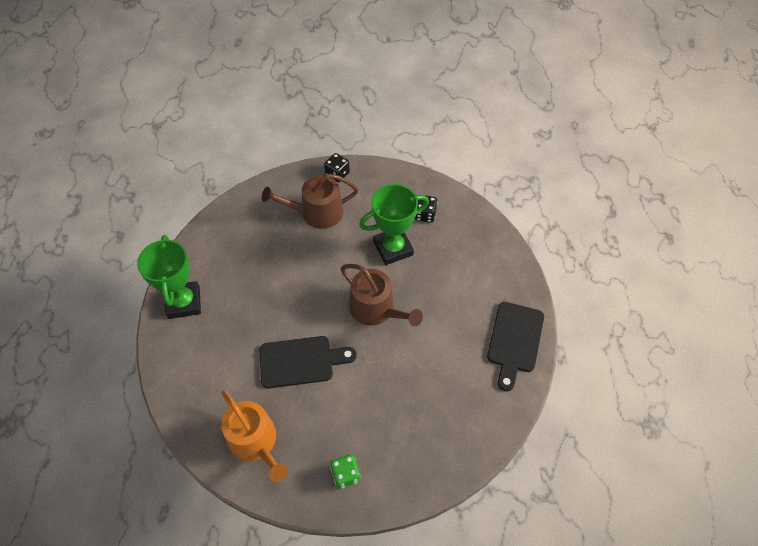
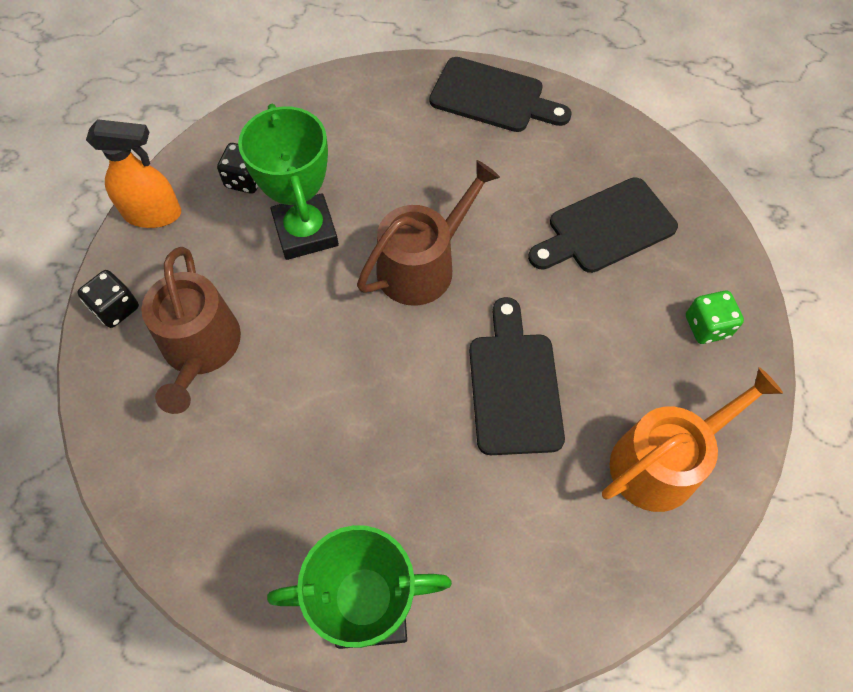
camera: 85 degrees left, 5 degrees up
(396, 177) = (153, 214): none -> orange spray bottle
(415, 413) = (606, 228): none -> black cutting board

